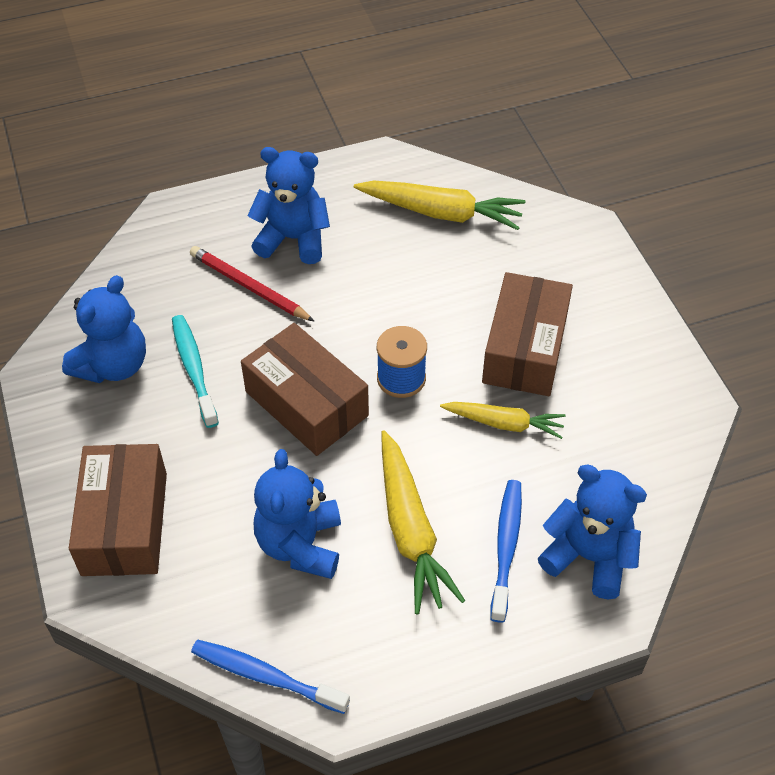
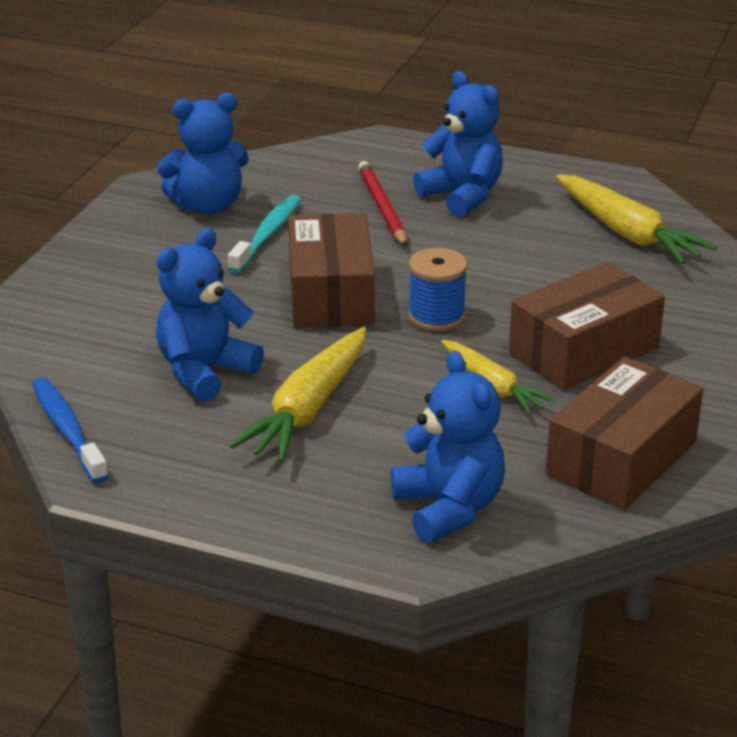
camera: 40 degrees right, 20 degrees down
(125, 523) = (90, 294): brown box -> brown box (621, 458)
(506, 547) = (379, 462): blue toothbrush -> none

